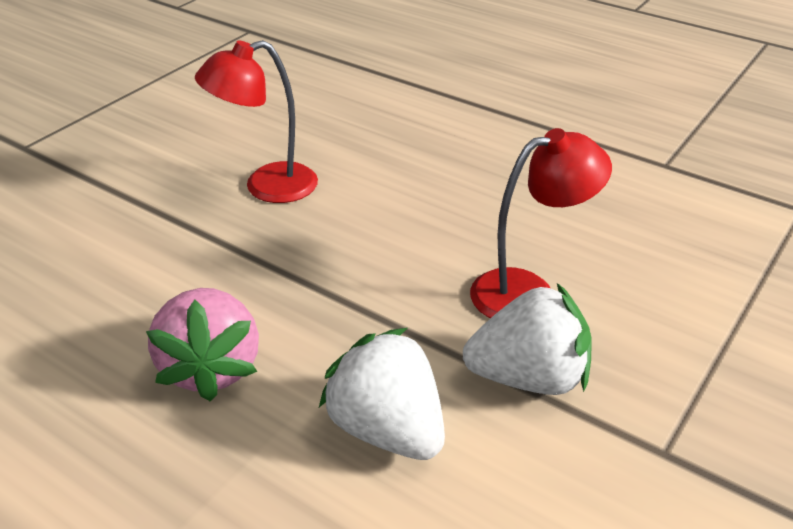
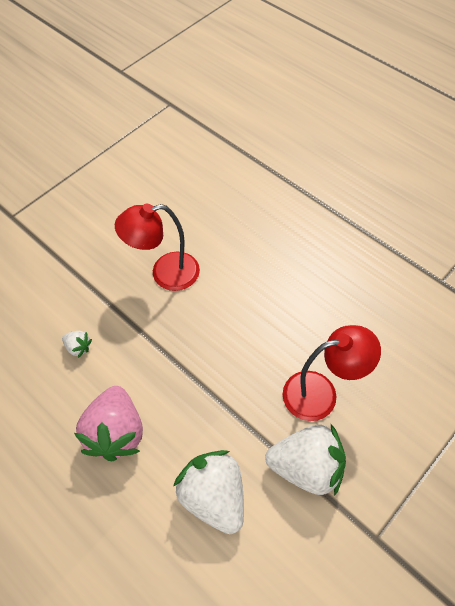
camera: 10 degrees right, 20 degrees up
(139, 275) = (78, 347): none -> white strawberry

